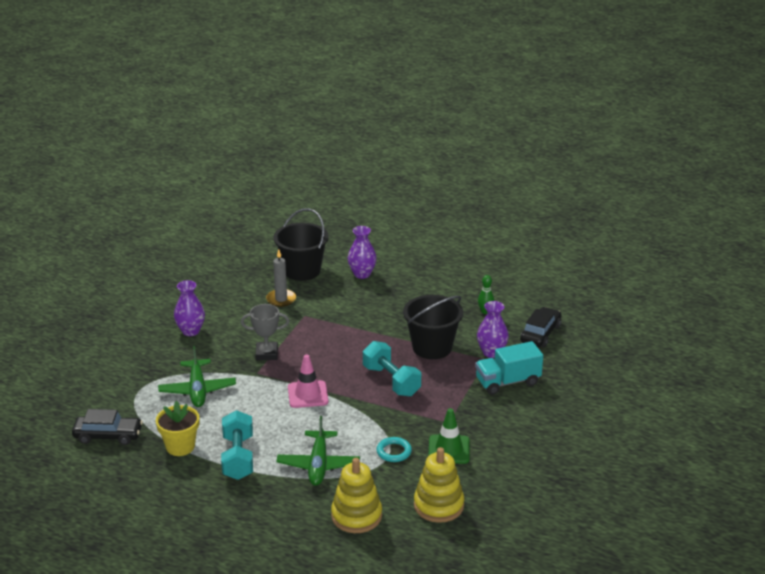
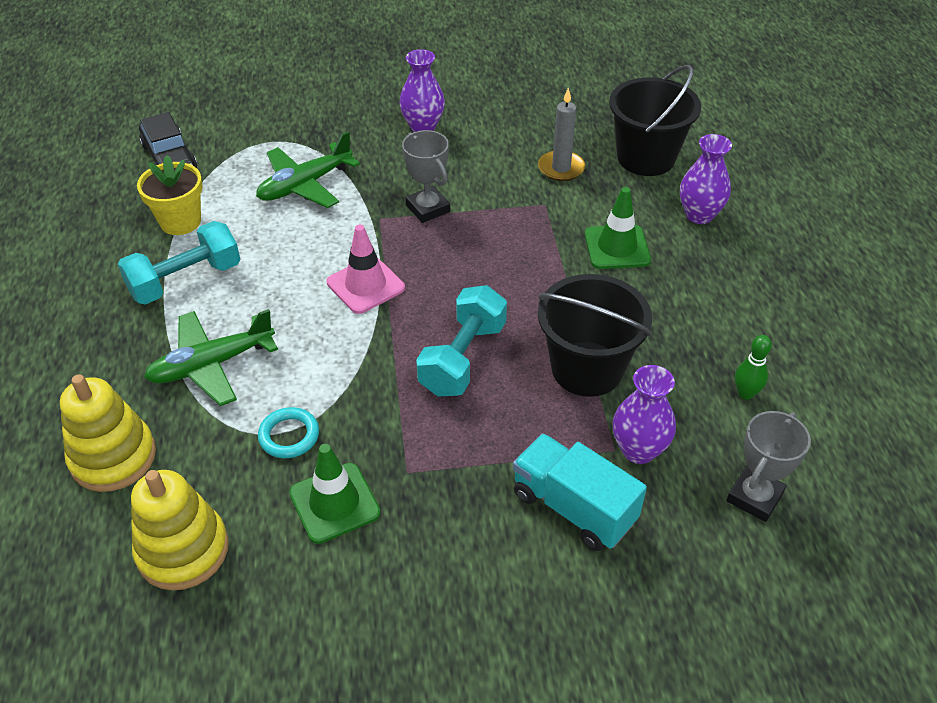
camera: 60 degrees right, 15 degrees up
(360, 307) = (617, 247): none -> green traffic cone
(540, 334) = (754, 497): black car -> grey trophy

